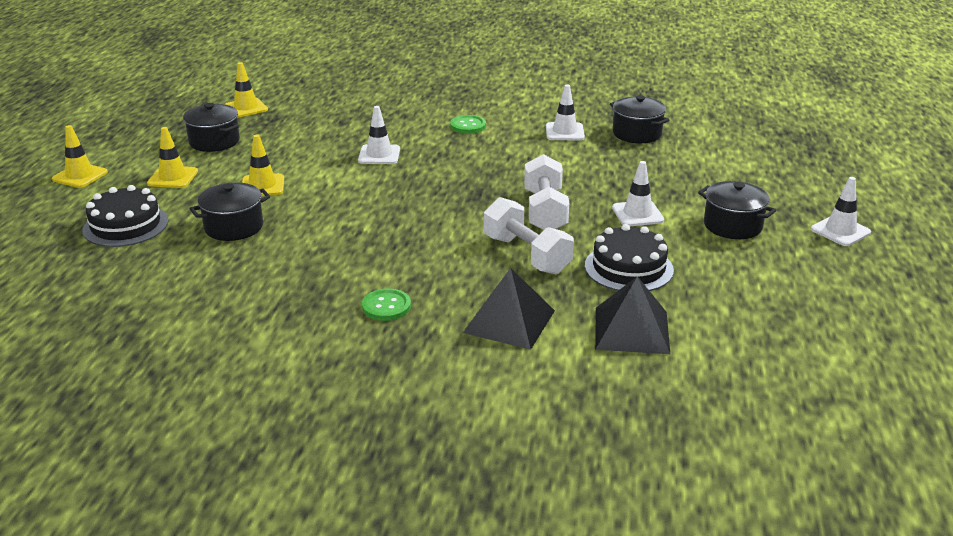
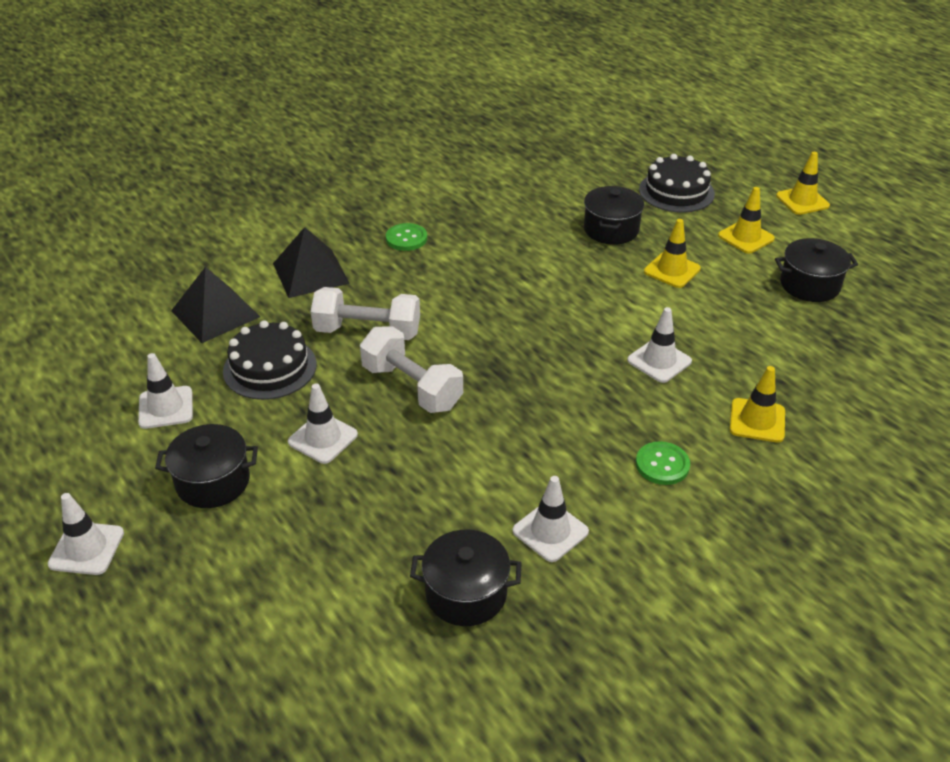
camera: 135 degrees right, 10 degrees up
(246, 108) = (892, 339): yellow traffic cone -> yellow traffic cone (757, 420)
(734, 280) = (166, 407): none -> white traffic cone

